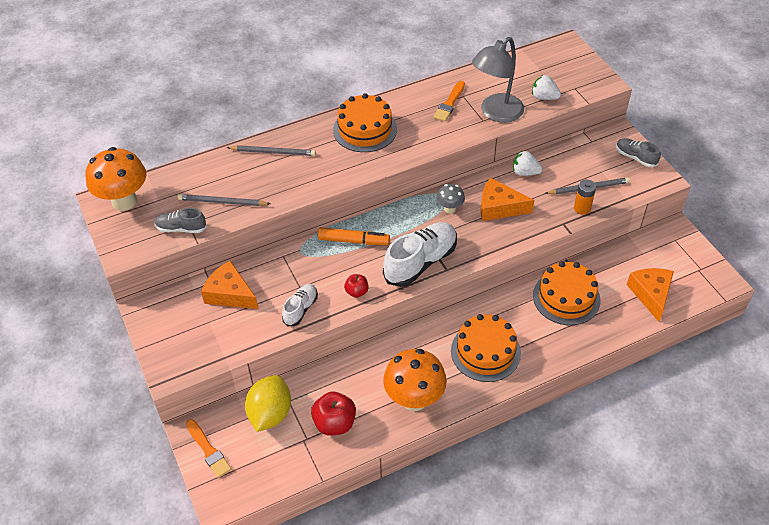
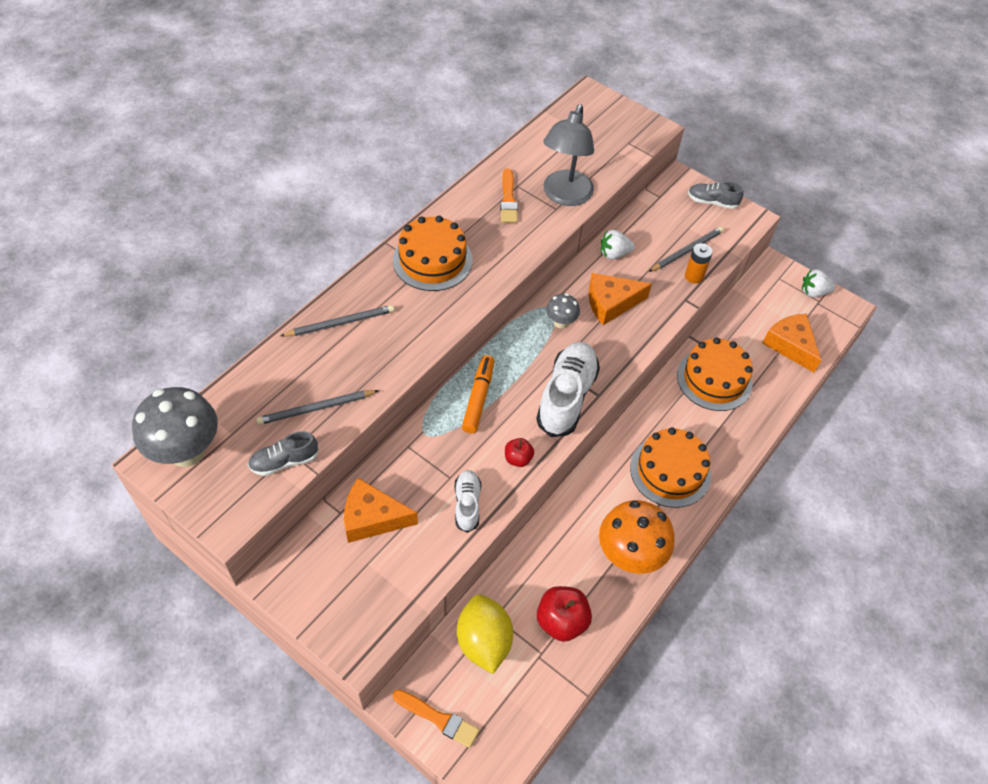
camera: 30 degrees left, 5 degrees up
(124, 201) = (187, 452): orange mushroom -> grey mushroom
(353, 241) = (478, 398): orange marker -> orange marker turned 60 degrees counterclockwise
(544, 97) = (603, 162): white strawberry -> white strawberry (813, 292)

